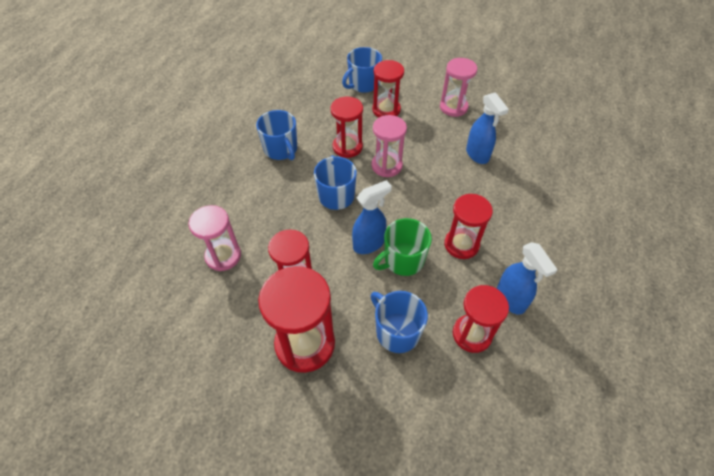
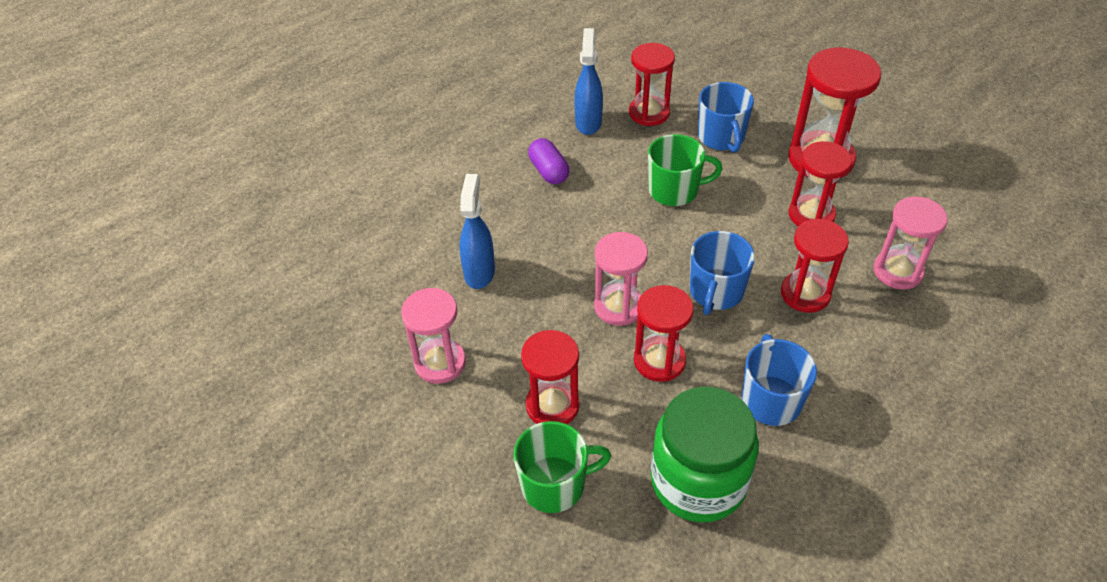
camera: 150 degrees left, 5 degrees down
(302, 106) = (698, 481): none -> green jar
(363, 84) = (554, 484): blue mug -> green mug
(369, 244) = (704, 220): blue spray bottle -> none
(461, 244) = (596, 181): red hourglass -> red hourglass (805, 294)
(499, 239) = (549, 171): none -> purple capsule

